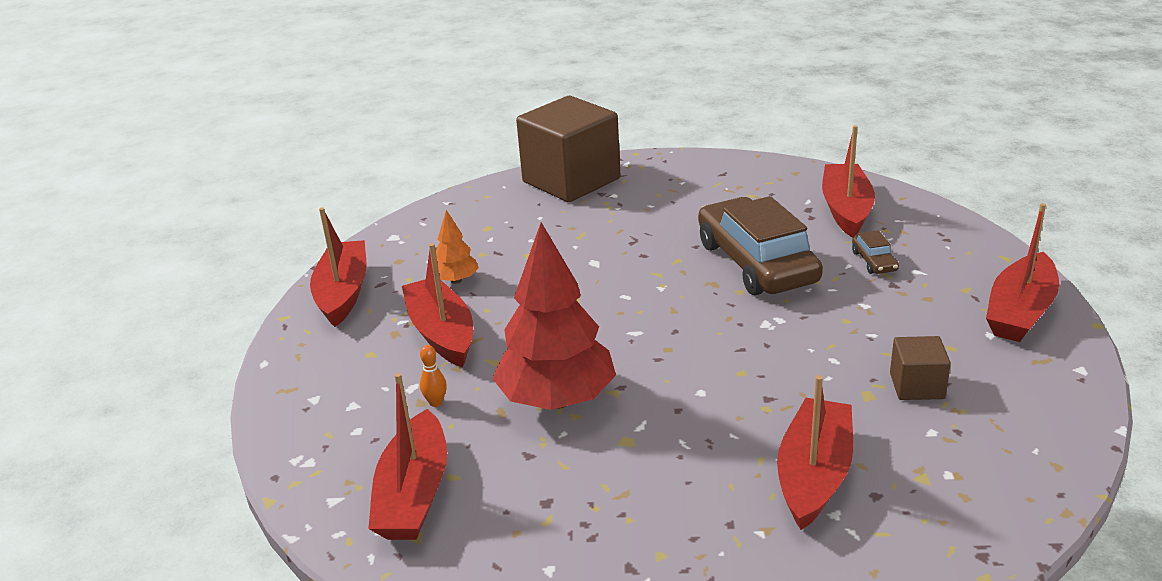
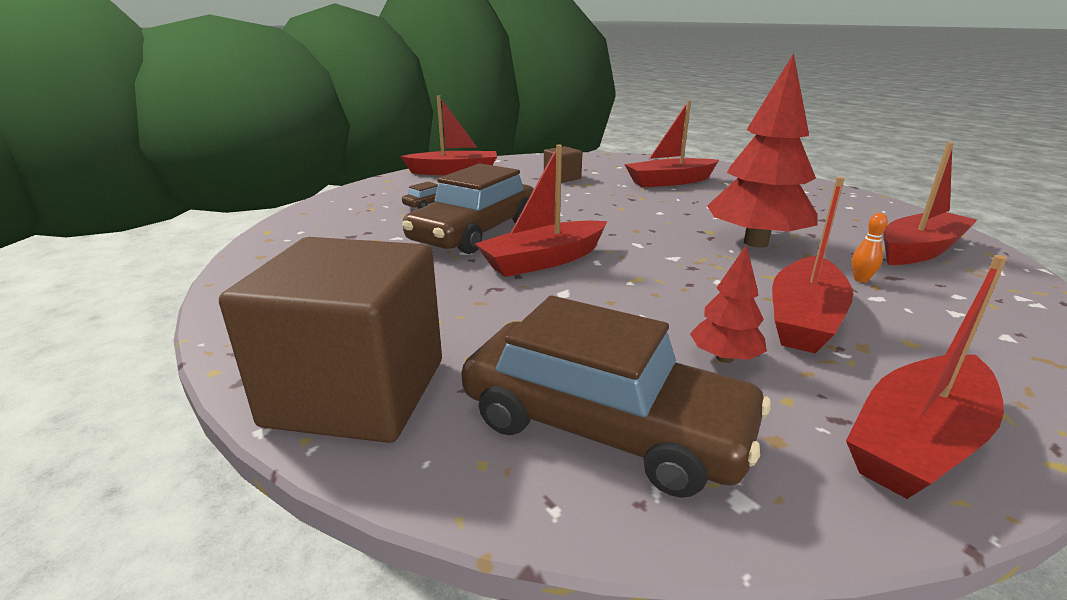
camera: 130 degrees left, 5 degrees down
(456, 280) = (724, 358): orange tree -> red tree
(466, 226) = (604, 425): none -> brown car
(846, 209) = (342, 224): red boat -> red boat (543, 261)

